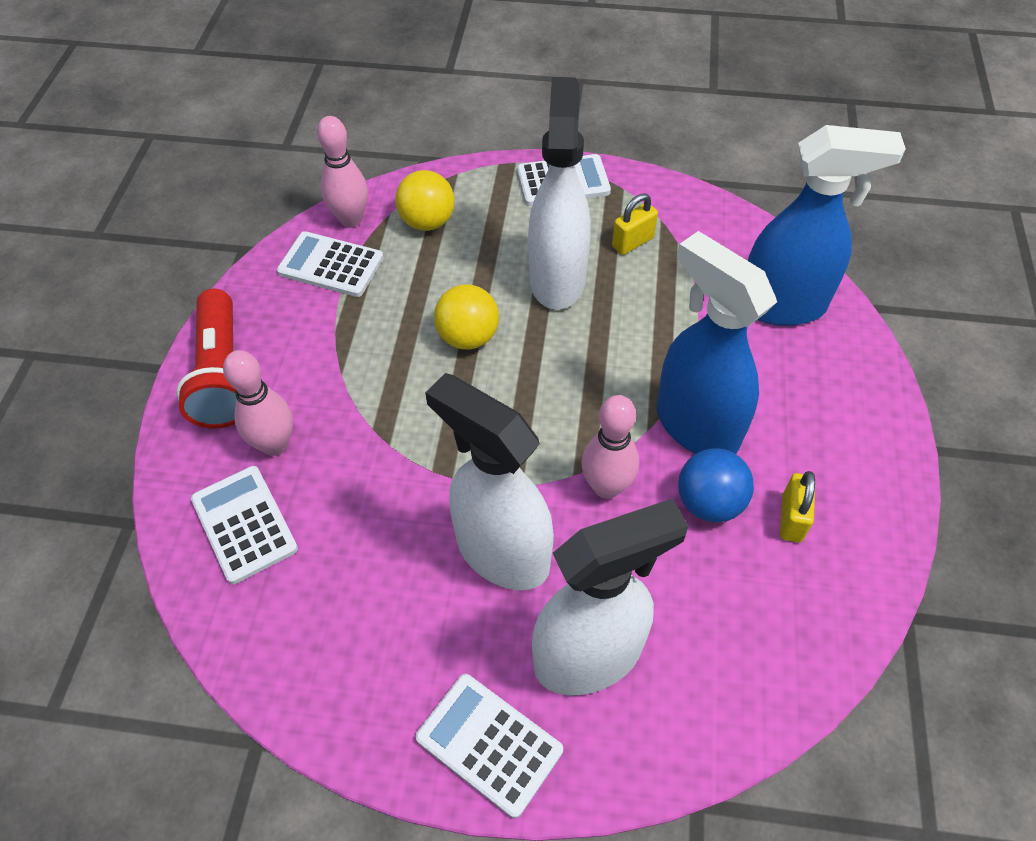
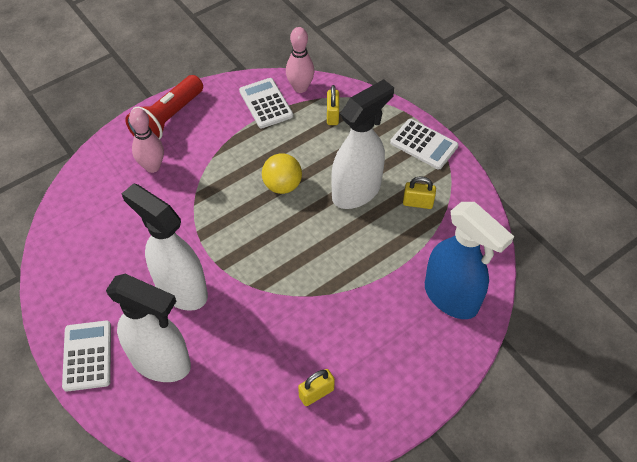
camera: 45 degrees right, 0 degrees up
(244, 524) = (105, 190): white calculator -> none
(427, 222) = (332, 115): yellow ball -> yellow padlock
(501, 552) = (181, 289): white spray bottle -> white spray bottle turned 45 degrees counterclockwise
(606, 487) = (255, 303): pink bowling pin -> none
(695, 425) = (330, 313): blue spray bottle -> none
(709, 502) = (290, 351): blue ball -> none

